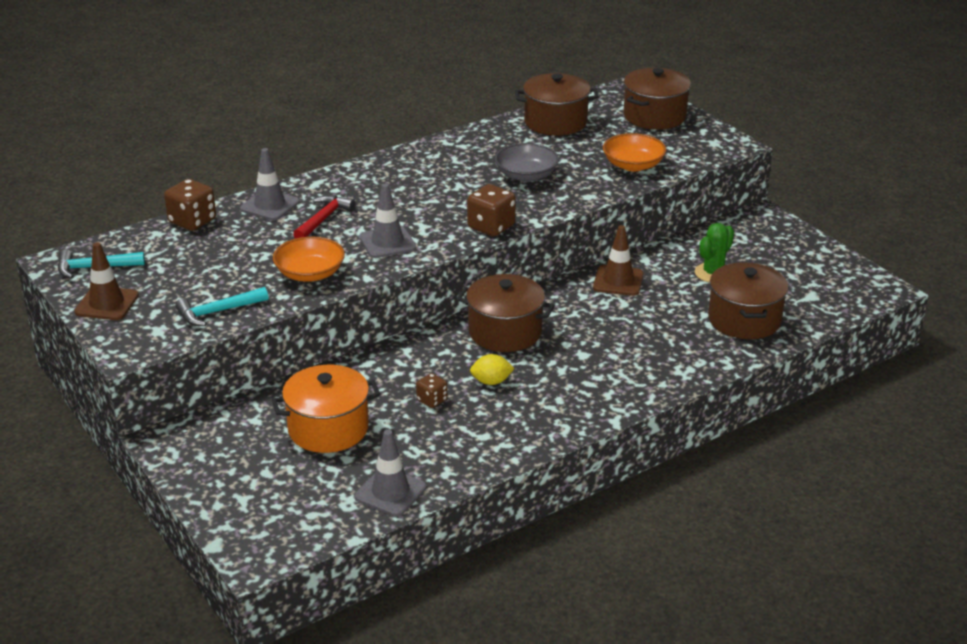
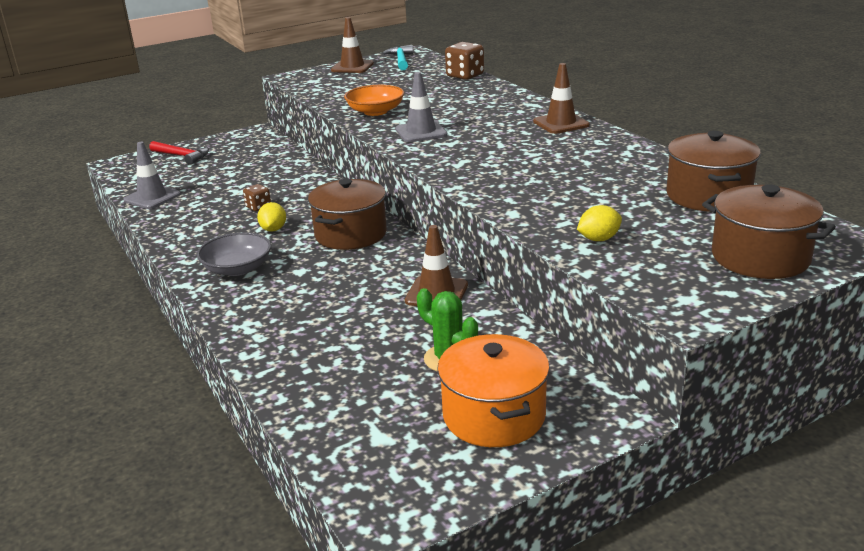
camera: 95 degrees right, 5 degrees down
(217, 312) = (329, 92): turquoise hammer -> none
(270, 205) = (490, 93): grey traffic cone -> none
(323, 219) = (466, 110): red hammer -> red hammer (182, 156)
(328, 429) = (241, 174): orange pot -> orange pot (494, 416)
(380, 170) = (561, 123): none -> brown traffic cone
(491, 227) = (445, 168): brown dice -> none
(526, 175) = (560, 182): grey bowl -> grey bowl (237, 268)
(633, 165) = (598, 239): orange bowl -> yellow lemon
(744, 320) = (335, 374): brown pot -> none

